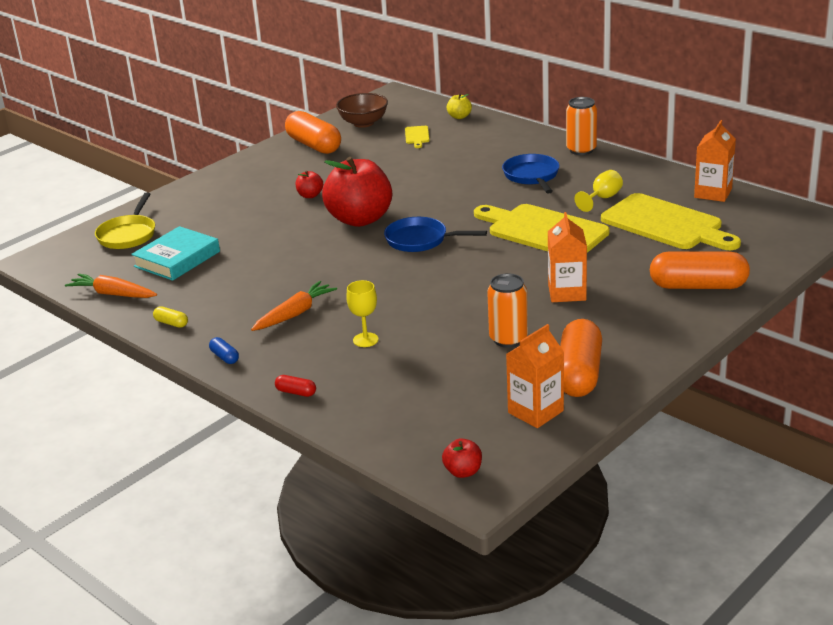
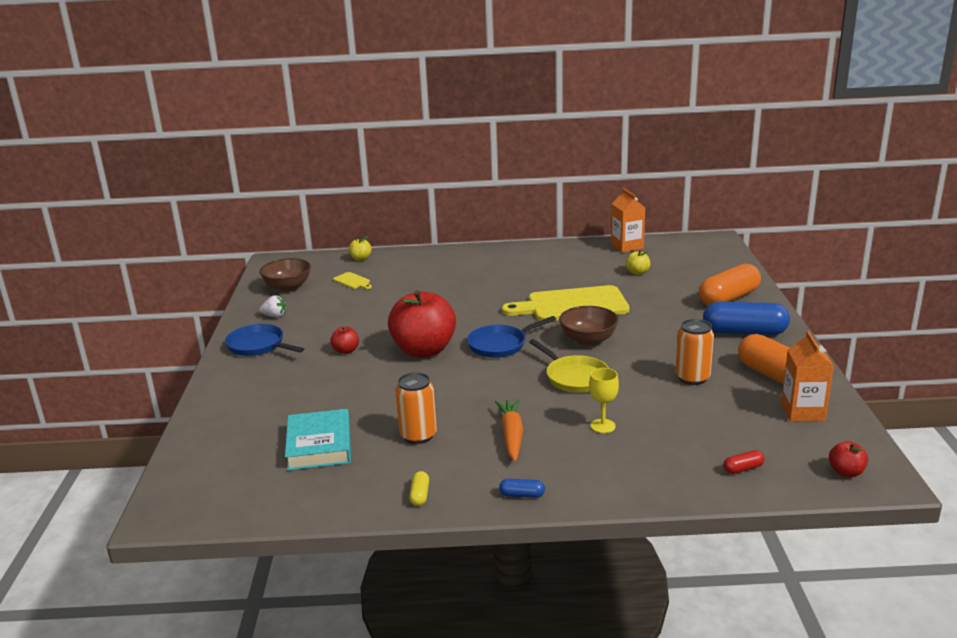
camera: 45 degrees left, 5 degrees down
(113, 294) = (312, 501): orange carrot -> none
(128, 235) = (226, 448): yellow pan -> yellow pan (574, 377)
(171, 323) = (420, 495): yellow capsule -> yellow capsule turned 75 degrees counterclockwise
(296, 392) = (631, 488): red capsule -> red capsule (743, 469)
(314, 145) = (274, 316): orange capsule -> white strawberry
(493, 267) = (588, 340): none -> brown bowl
(532, 176) = (494, 276): blue pan -> blue pan (258, 346)
(567, 292) = (666, 334): orange carton -> none
(581, 150) = (494, 250): orange can -> orange can (418, 435)
(602, 198) = (568, 273): yellow goblet -> none
(640, 323) = (744, 332): none -> blue capsule
(666, 224) = (637, 272): yellow cutting board -> yellow apple

